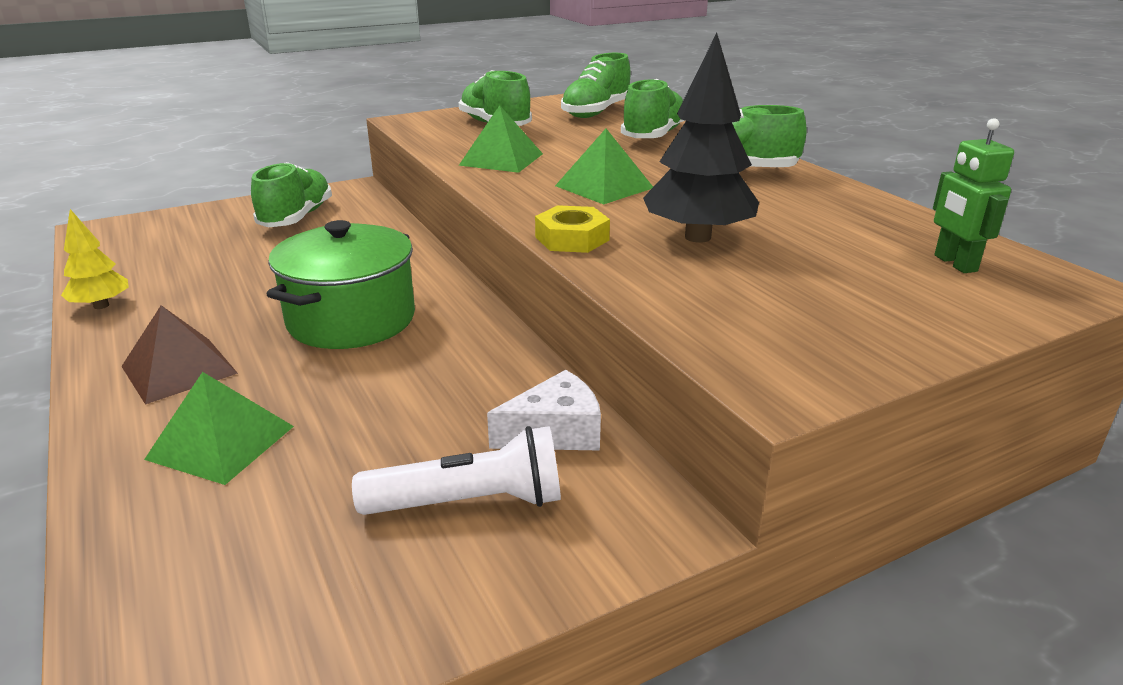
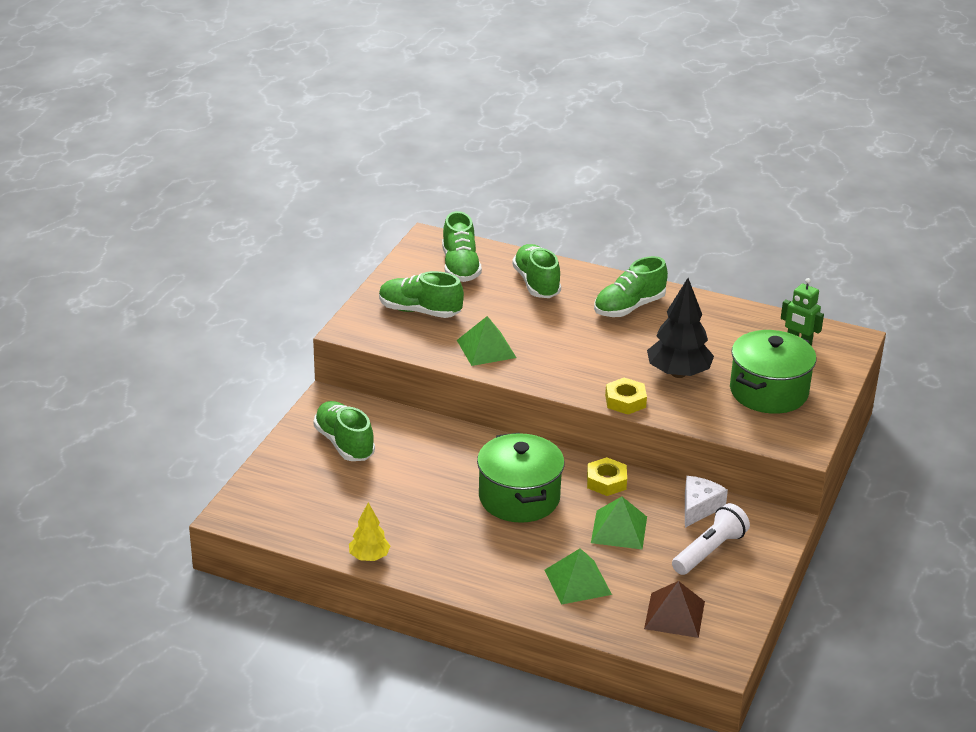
camera: 40 degrees left, 5 degrees up
(179, 369) = (490, 565): brown pyramid -> brown pyramid (674, 615)
(481, 346) = (606, 481): none -> yellow nut
(604, 186) = (581, 351): green pyramid -> green pyramid (619, 529)
(817, 296) = (768, 392): none -> green pot

